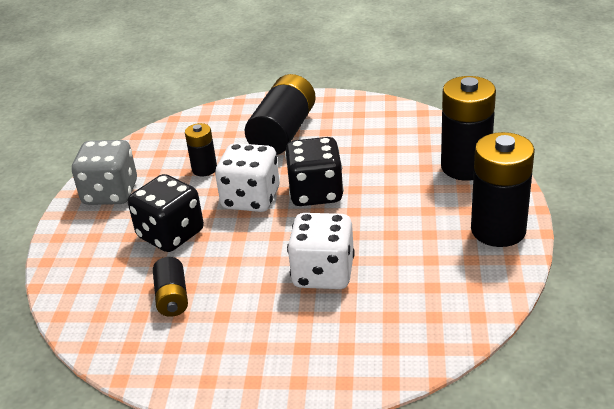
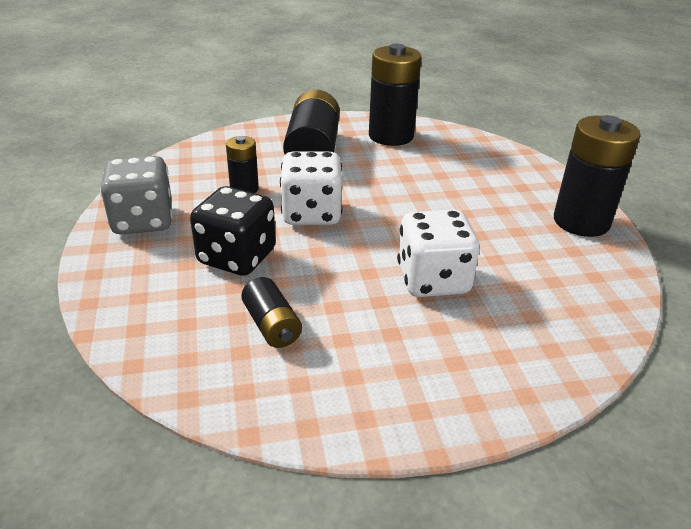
camera: 20 degrees left, 0 degrees up
(316, 193) = (379, 203): black dice -> none
(465, 167) = (512, 169): black battery -> black battery (391, 136)

